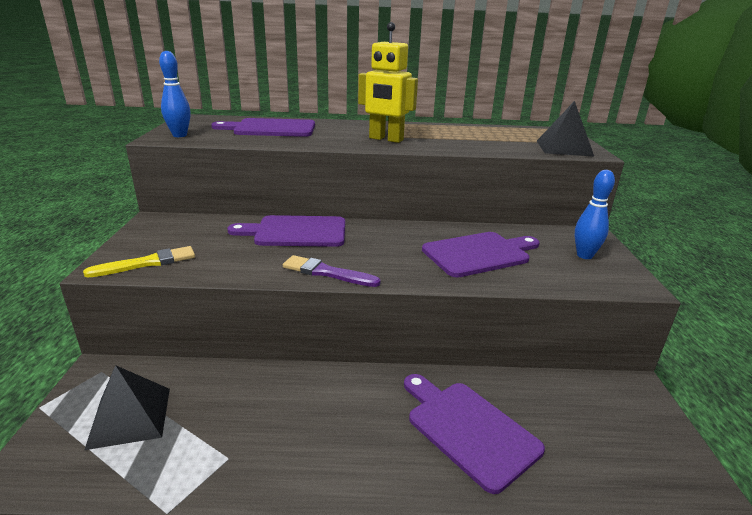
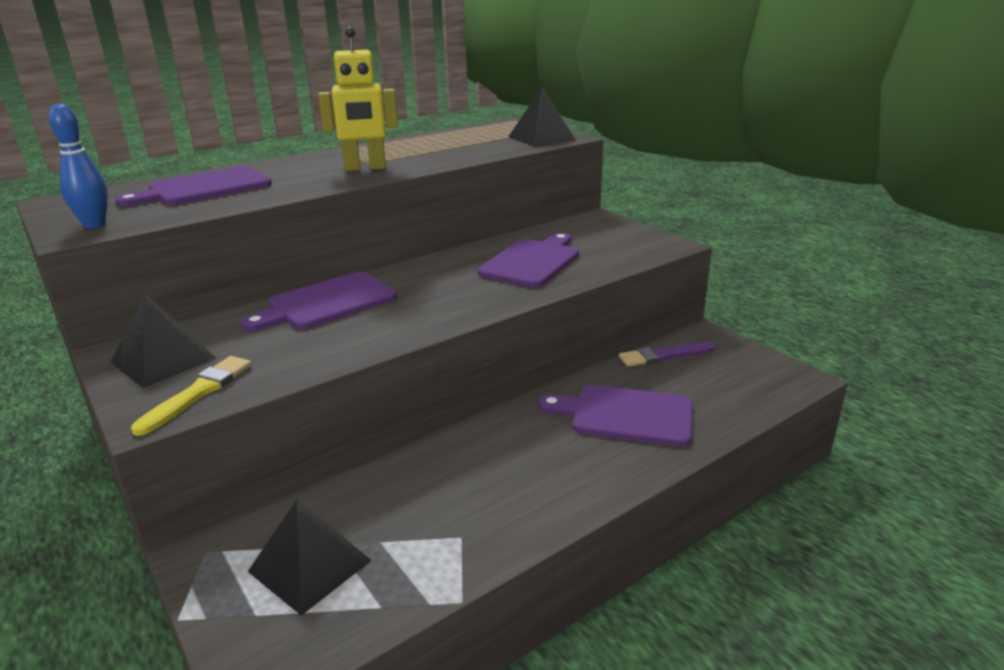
camera: 35 degrees left, 0 degrees up
(164, 234) = (163, 360): none -> black pyramid
(327, 272) = (420, 325): purple brush -> purple brush (663, 356)
(584, 255) = (613, 235): blue bowling pin -> none

